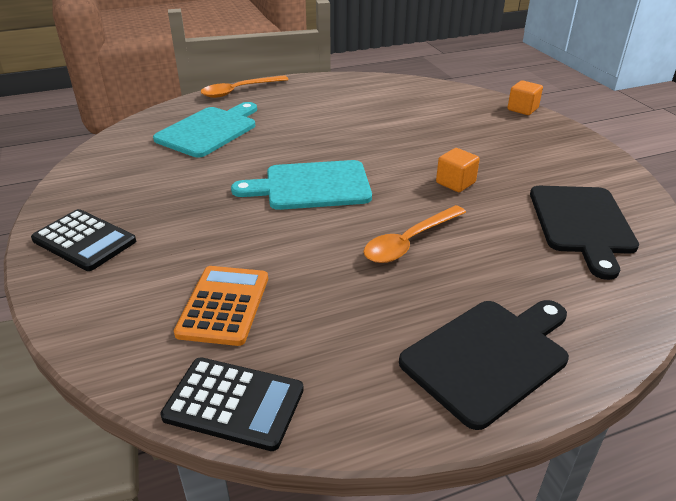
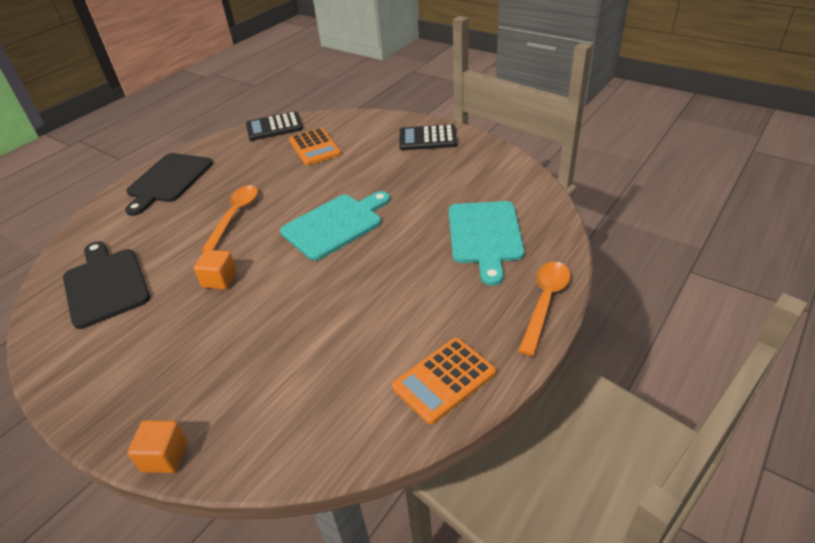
camera: 150 degrees right, 5 degrees up
(340, 86) = (444, 380): none -> orange calculator

